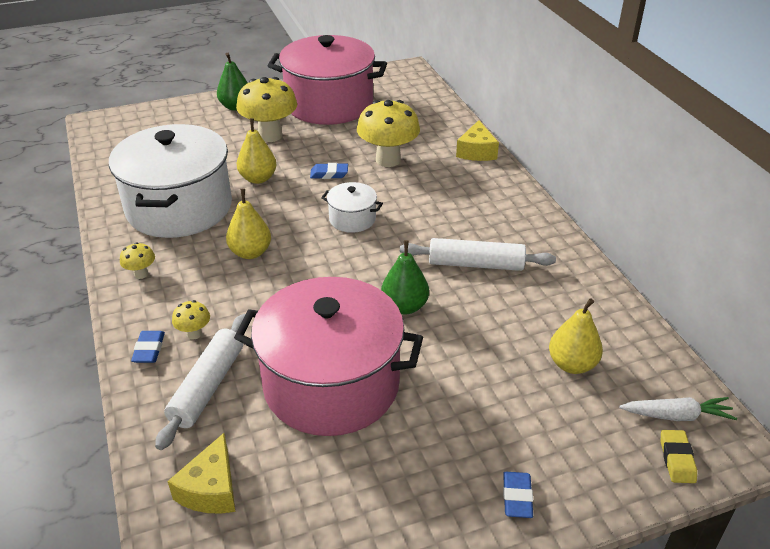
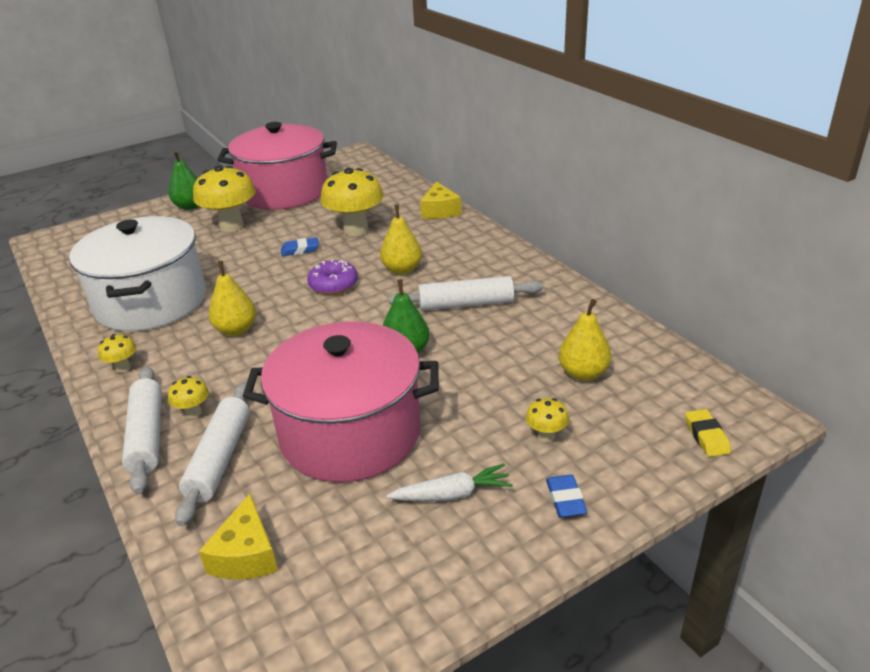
camera: 10 degrees left, 5 degrees down
(149, 350) = (147, 436): blue eraser -> white rolling pin
(258, 178) = (228, 264): yellow pear -> yellow pear (402, 269)
(352, 219) = (333, 285): white pot -> purple donut
(516, 426) = (546, 436): none -> yellow mushroom
(676, 415) = (694, 399): white carrot -> white carrot (452, 494)

